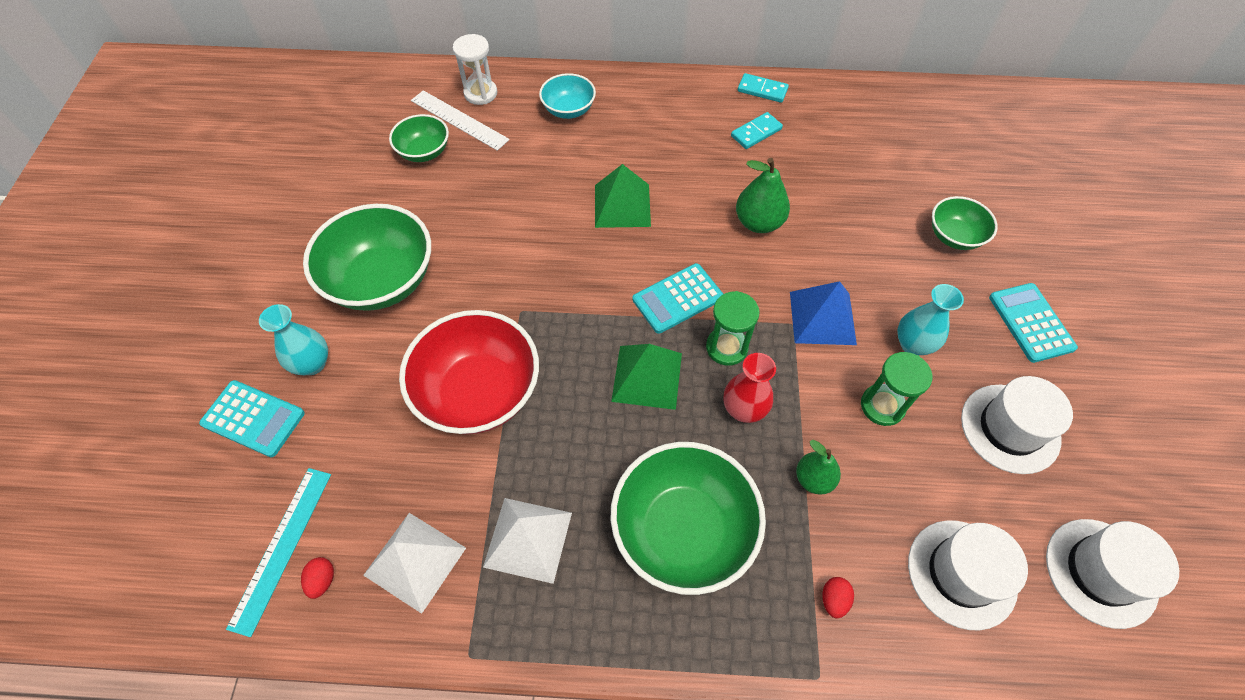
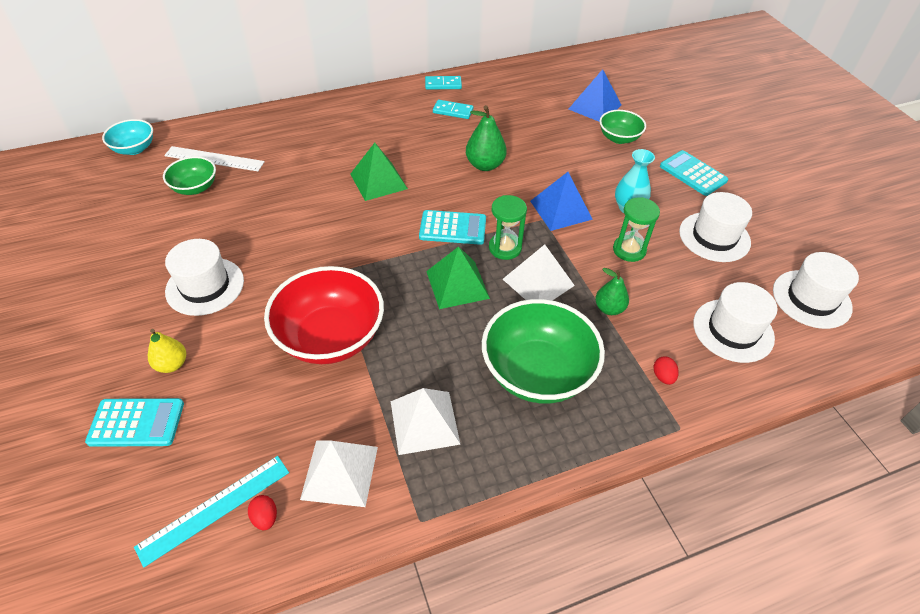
camera: 25 degrees left, 10 degrees down
(281, 548) = (214, 508): turquoise ruler -> turquoise ruler turned 60 degrees clockwise
(312, 364) = (172, 364): turquoise vase -> yellow pear
(382, 280) = (205, 286): green bowl -> white hat
(480, 93) = (223, 137): white hourglass -> none
(568, 110) = (303, 130): turquoise bowl -> turquoise bowl (134, 149)
(677, 298) = (452, 228): turquoise calculator -> turquoise calculator turned 120 degrees counterclockwise
(744, 409) = (538, 282): red vase -> white pyramid
(756, 132) = (453, 111): turquoise domino -> turquoise domino turned 75 degrees clockwise
(945, 178) = (594, 106): none -> blue pyramid

